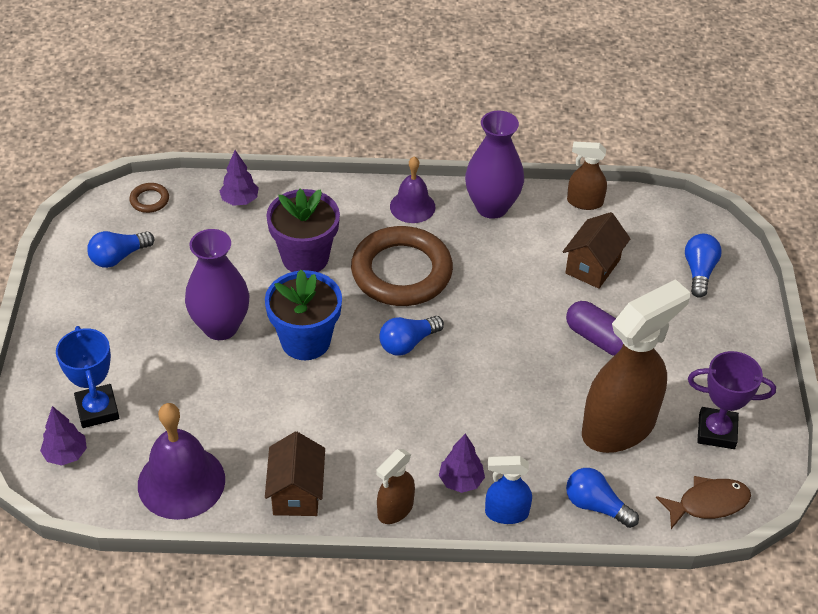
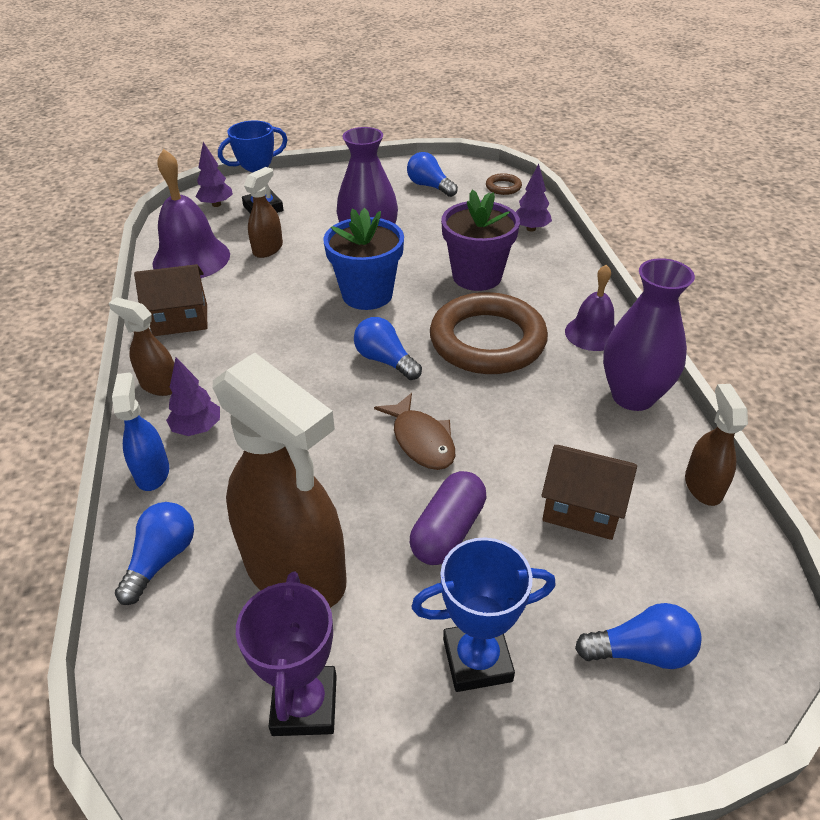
camera: 80 degrees right, 5 degrees down
(190, 411) = (268, 249): none -> brown spray bottle
(696, 345) = (477, 660): none -> blue trophy
(708, 503) = (164, 702): brown fish -> brown fish (421, 440)

